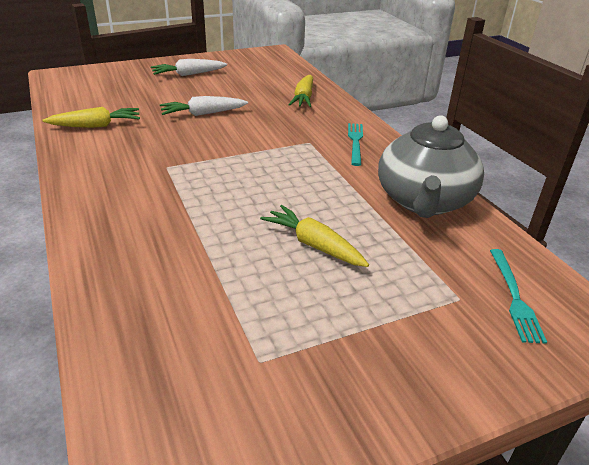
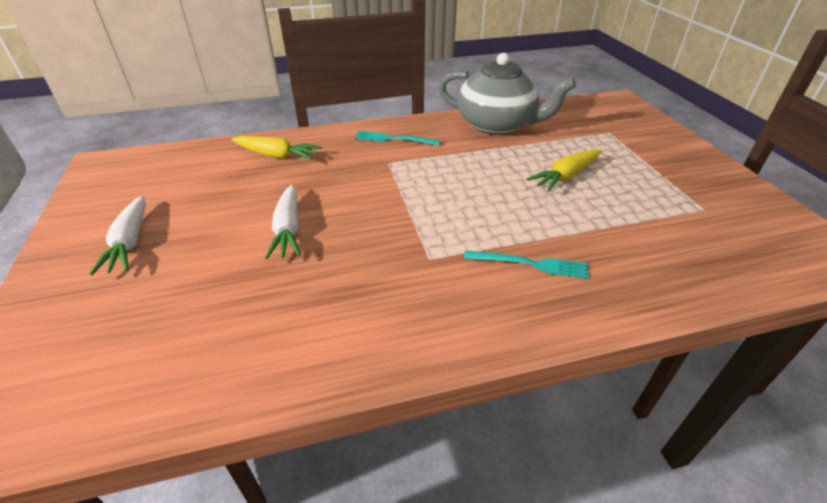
camera: 80 degrees left, 5 degrees up
(96, 126) = (286, 338): yellow carrot -> none
(514, 297) = (601, 116): turquoise fork -> turquoise fork (530, 264)

